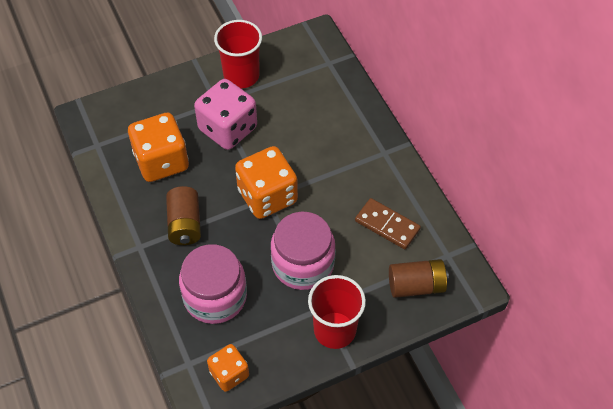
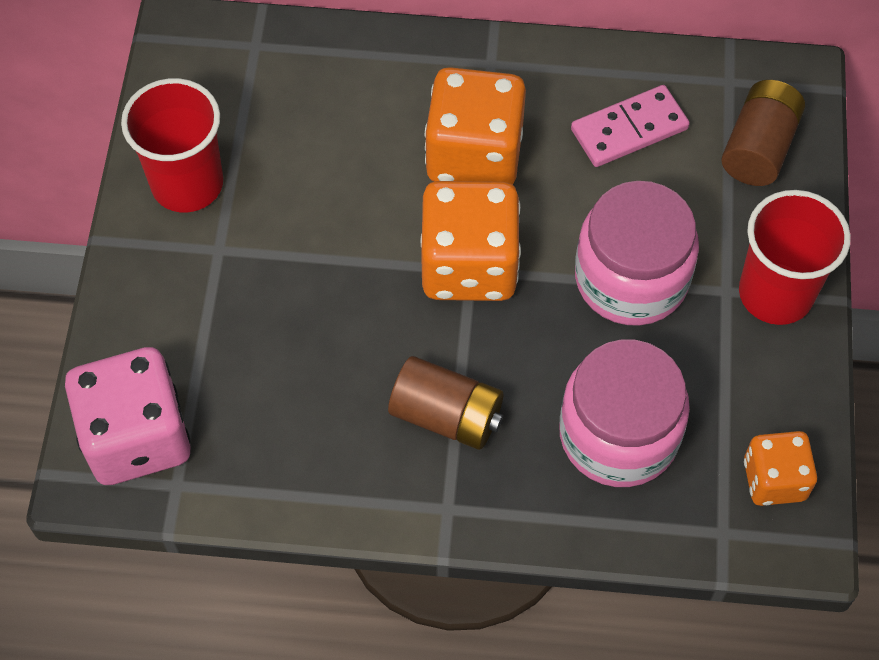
camera: 60 degrees left, 5 degrees up
(161, 161) = (288, 393): orange dice -> orange dice (474, 155)
(228, 129) = (289, 258): pink dice -> pink dice (137, 437)
(387, 225) = (629, 129): brown domino -> pink domino

